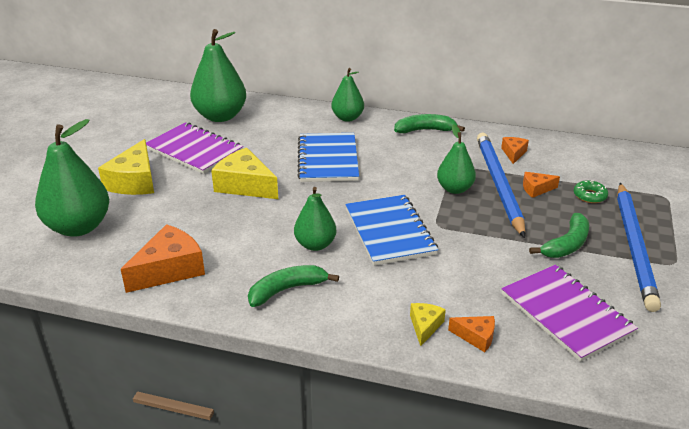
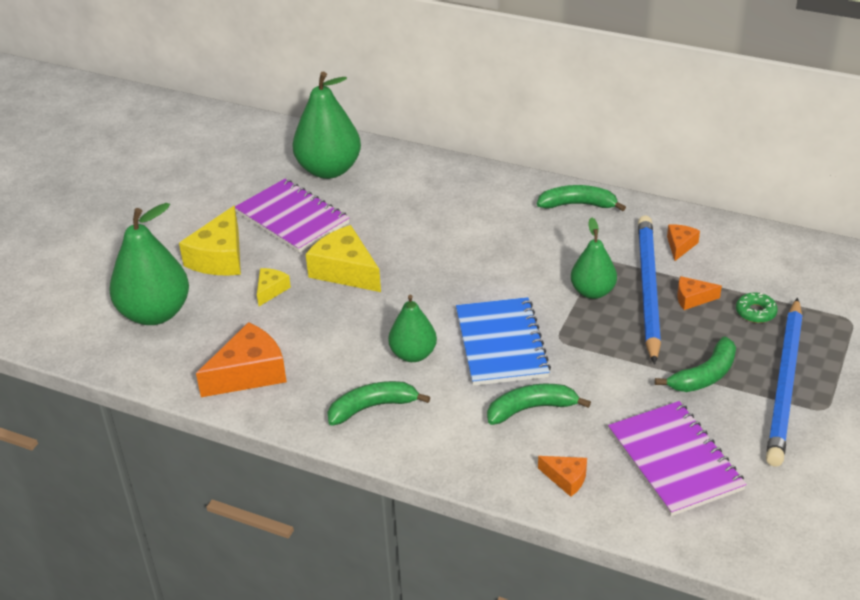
camera: 10 degrees right, 5 degrees up
(328, 159) = (449, 241): blue notebook -> none
(347, 118) = (484, 181): green pear -> none
(425, 326) = (513, 462): yellow cheese -> yellow cheese (271, 290)
(429, 281) = (531, 409): none -> green banana

